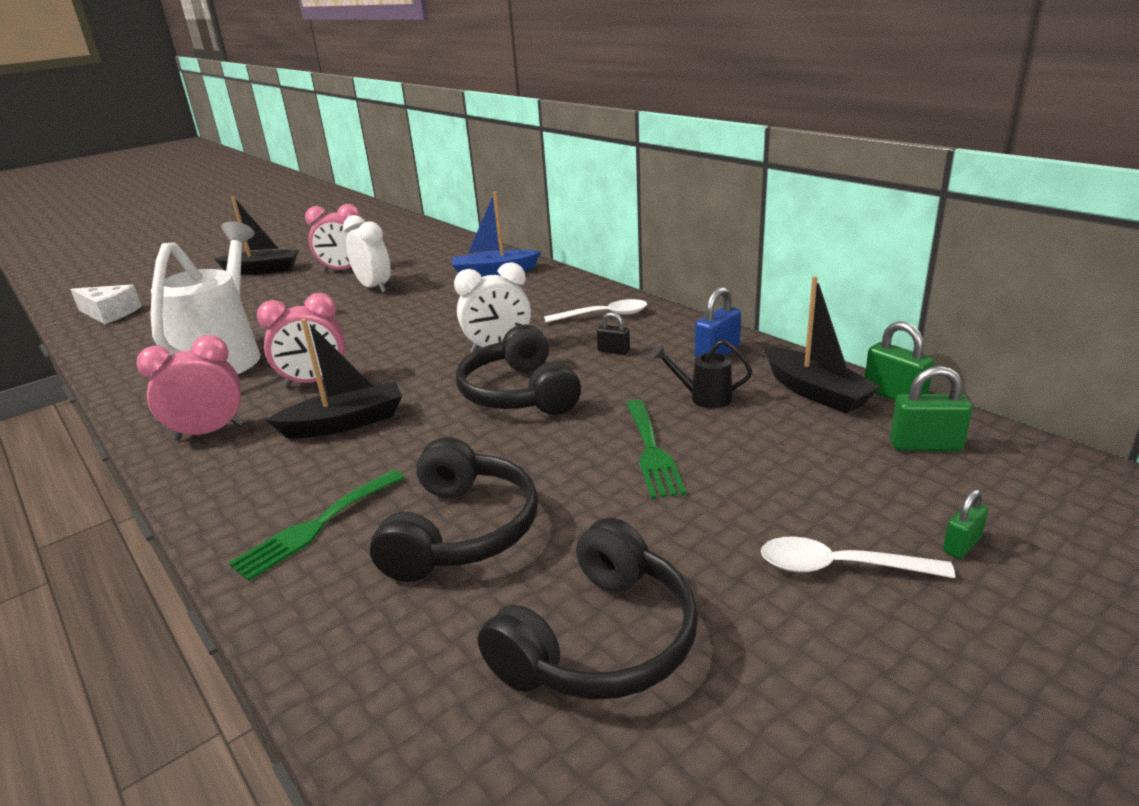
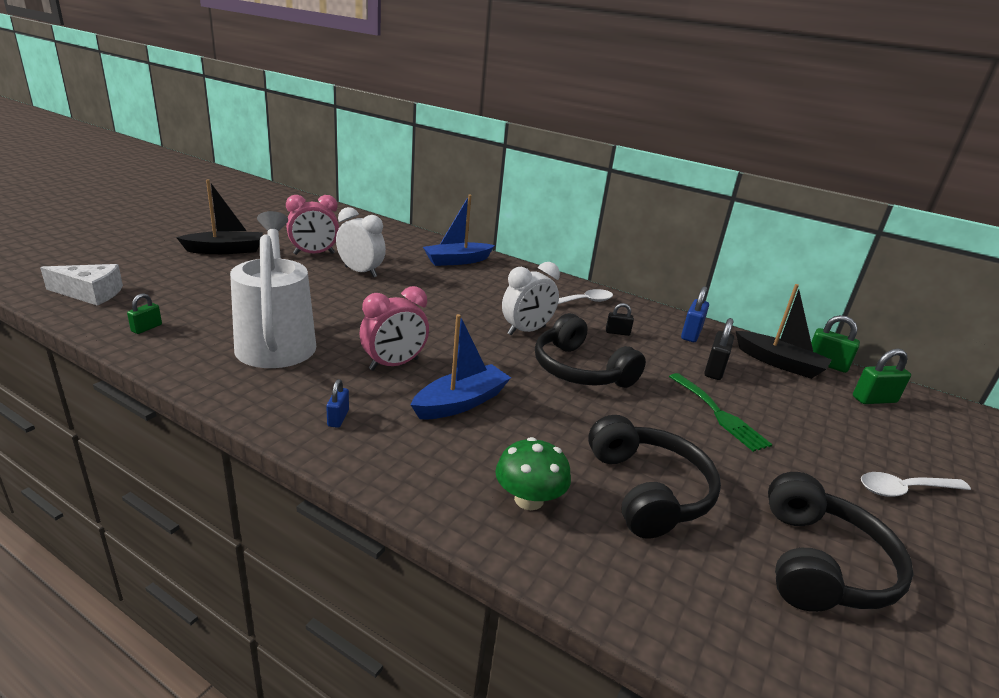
camera: 25 degrees left, 0 degrees up
(209, 432) = (338, 418): pink clock -> blue padlock
(316, 526) = (529, 499): green fork -> green mushroom
(345, 423) = (461, 403): black boat -> blue boat
(704, 398) = (714, 370): black watering can -> black padlock
(961, 545) = (951, 467): green padlock -> green padlock (146, 328)

